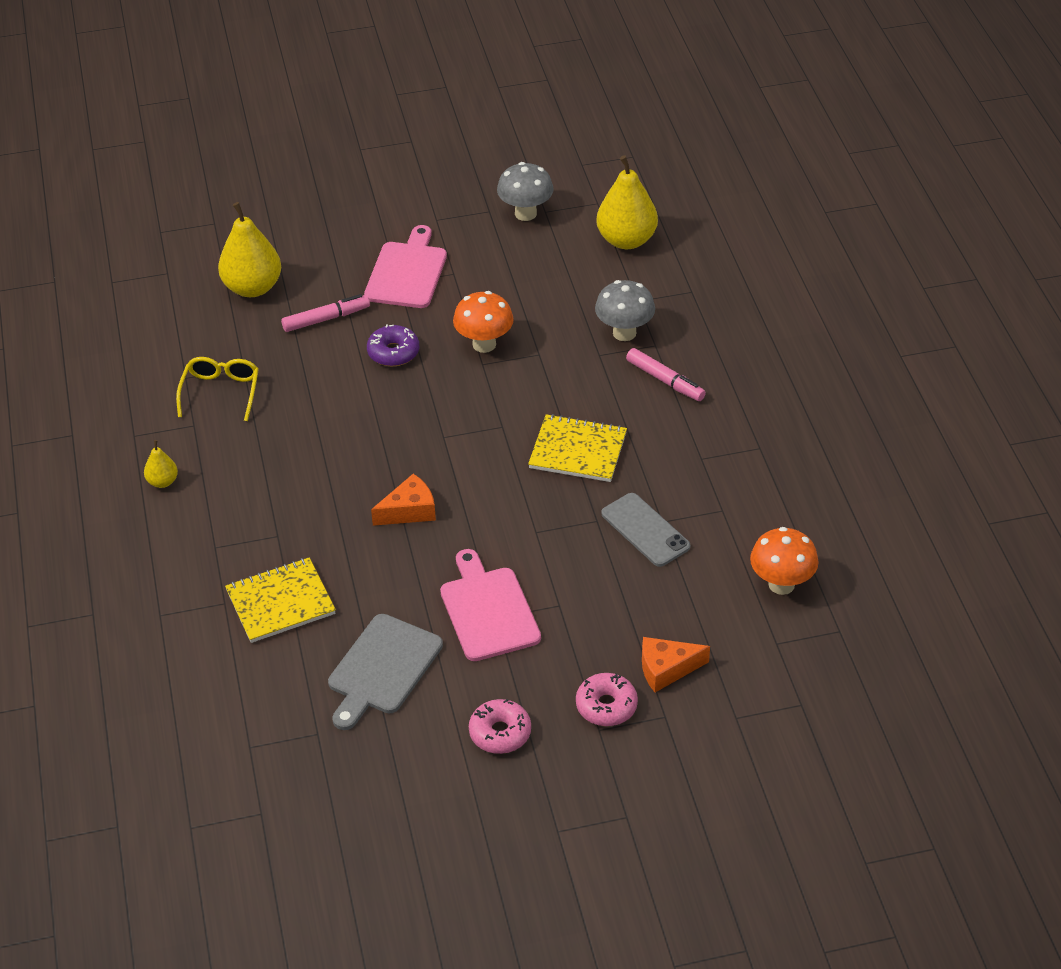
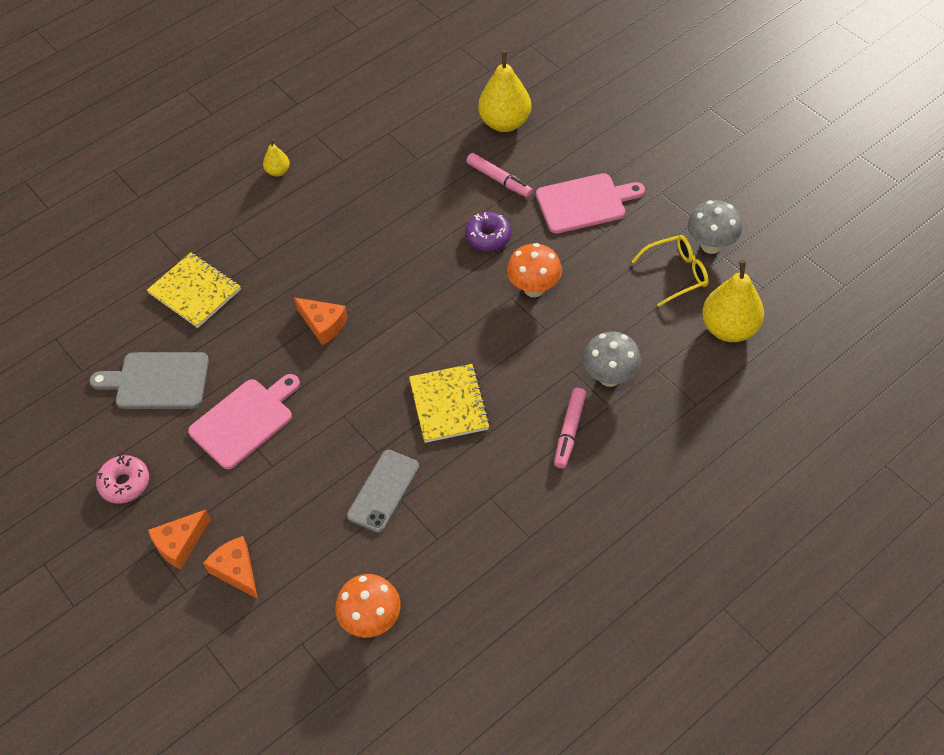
camera: 65 degrees right, 10 degrees up
(221, 392) = (384, 158): yellow glasses -> yellow glasses (676, 273)
(606, 706) = (180, 544): pink donut -> orange cheese

